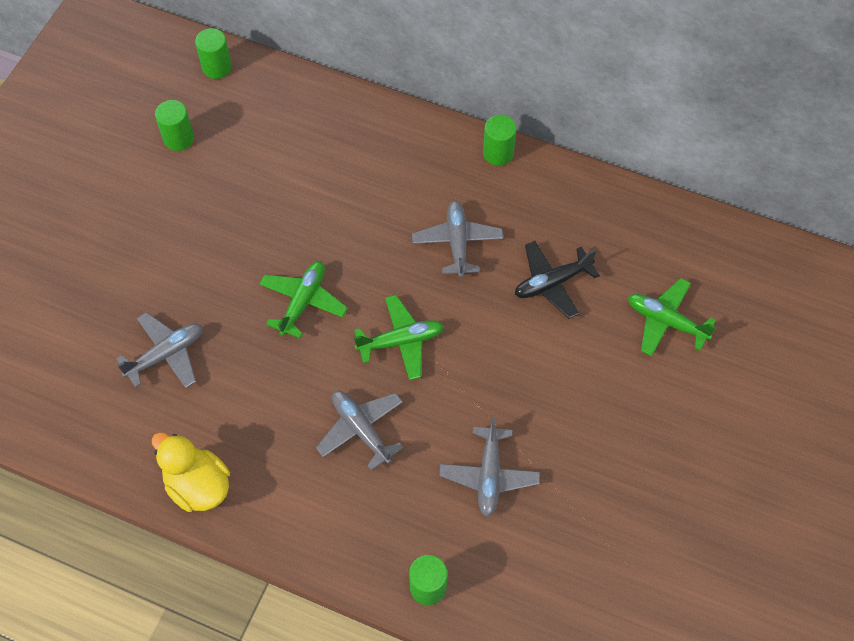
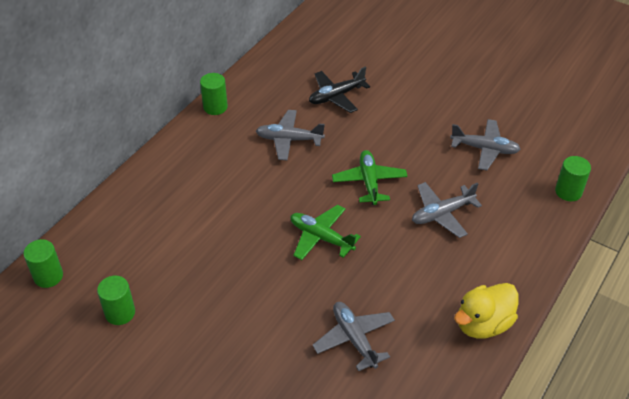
camera: 80 degrees left, 15 degrees down
(552, 283) = (336, 96): black plane -> black plane turned 75 degrees clockwise
(666, 321) = (378, 49): green plane -> none

